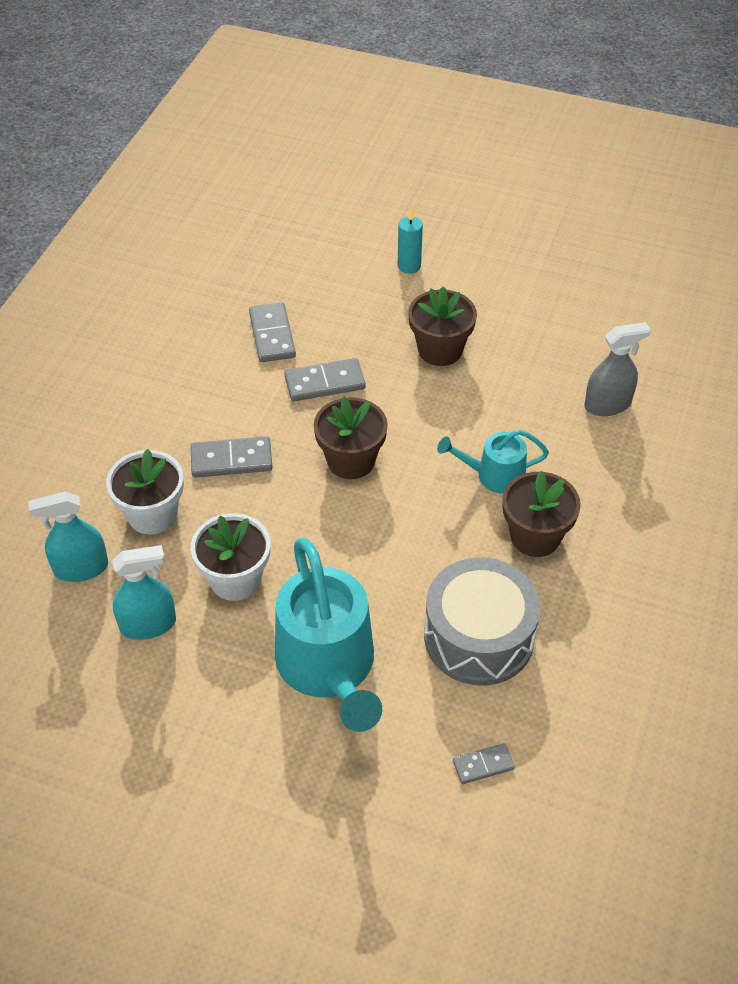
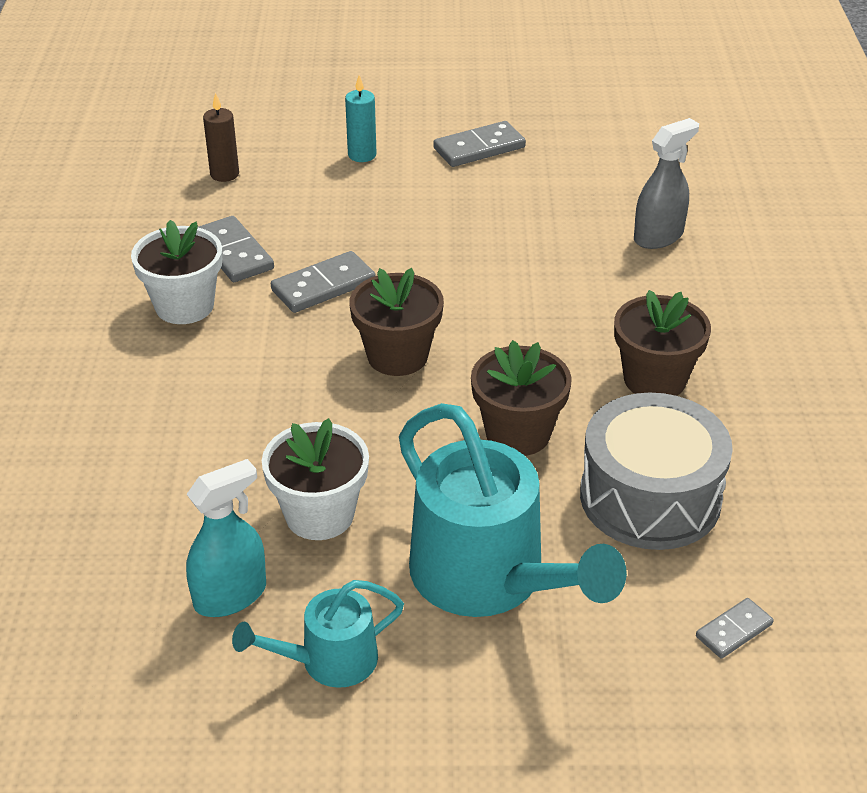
camera: 20 degrees left, 10 degrees down
(81, 568) = (107, 556): turquoise spray bottle -> none
(152, 514) = (175, 472): white flower pot -> white flower pot (184, 306)
(231, 460) = (249, 390): grey domino -> grey domino (479, 148)
(296, 259) = (224, 174): none -> brown candle
(440, 350) = (442, 225): brown flower pot -> brown flower pot (518, 433)
(493, 475) = (572, 331): turquoise watering can -> turquoise watering can (328, 661)

